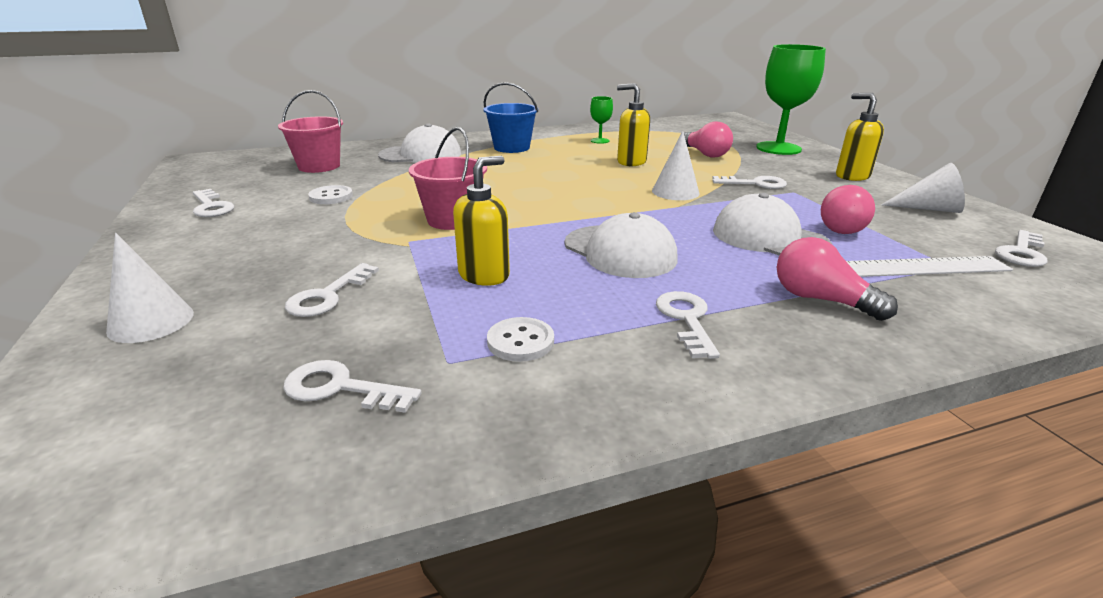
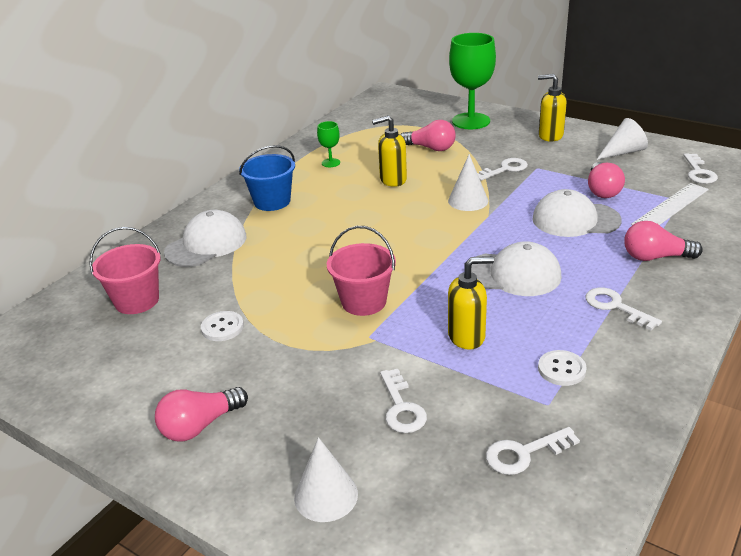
camera: 35 degrees left, 5 degrees up
(195, 240) = (200, 426): none -> pink light bulb
(211, 207) = (135, 391): white key -> none
(484, 275) = (467, 336): yellow soap dispenser -> yellow soap dispenser turned 75 degrees clockwise

